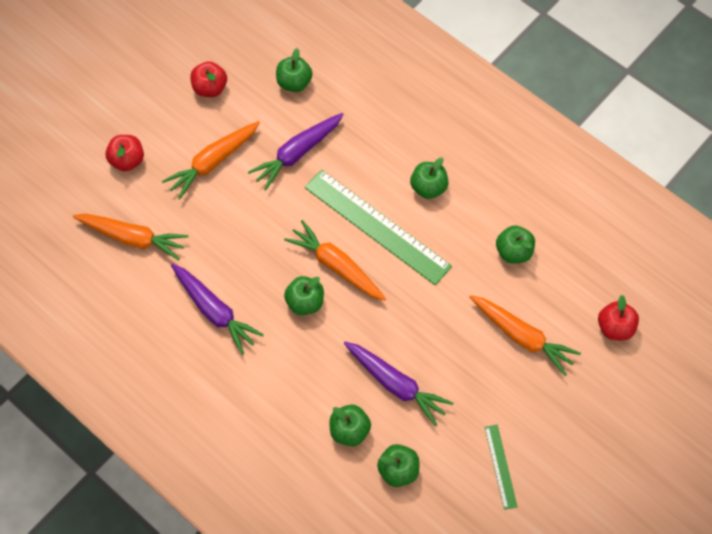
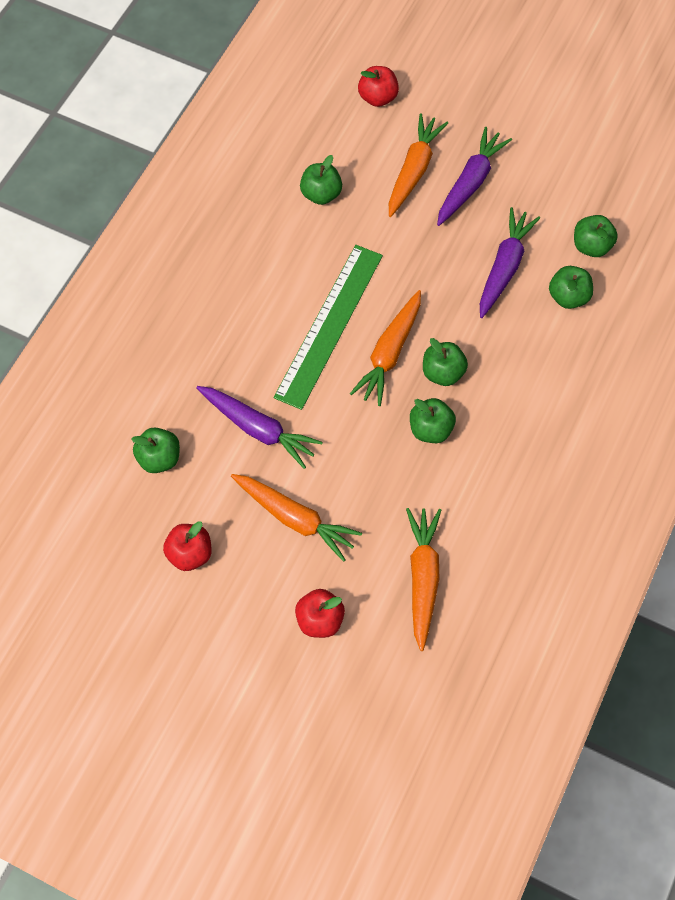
camera: 105 degrees left, 0 degrees up
(215, 311) = (484, 460): purple carrot -> purple carrot (470, 182)
(428, 187) = (266, 286): green apple -> green apple (430, 429)
(500, 466) = (553, 164): green ruler -> none

